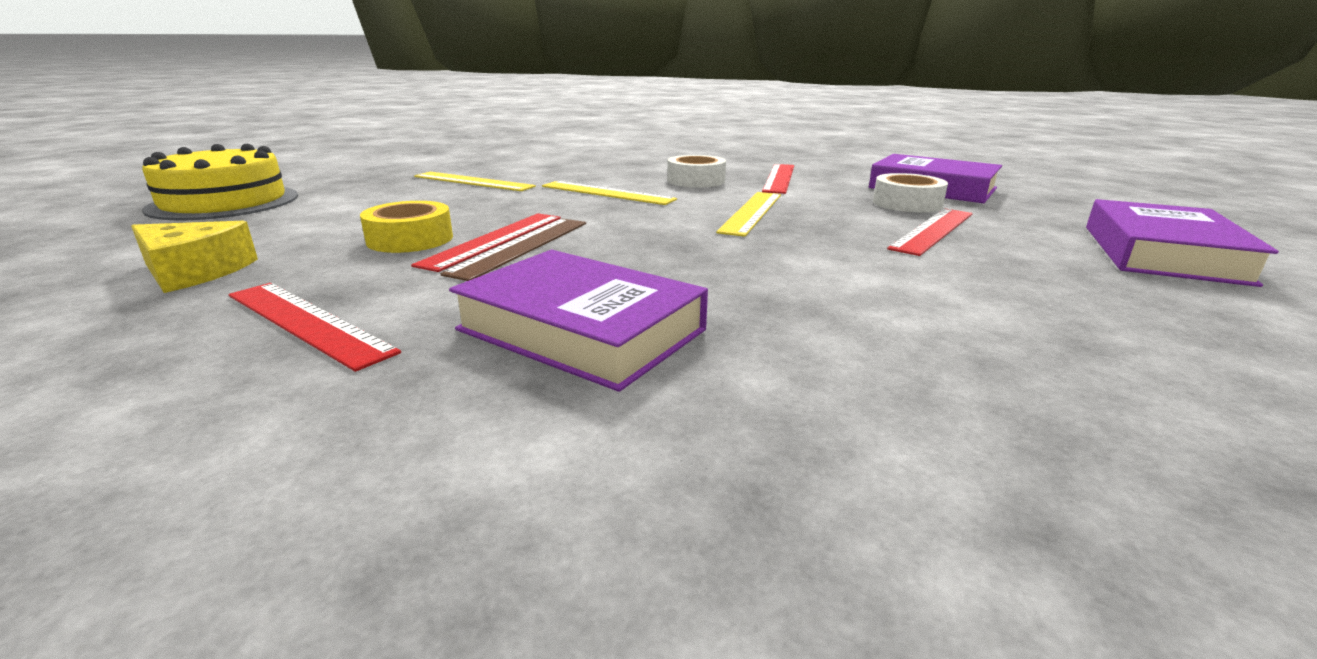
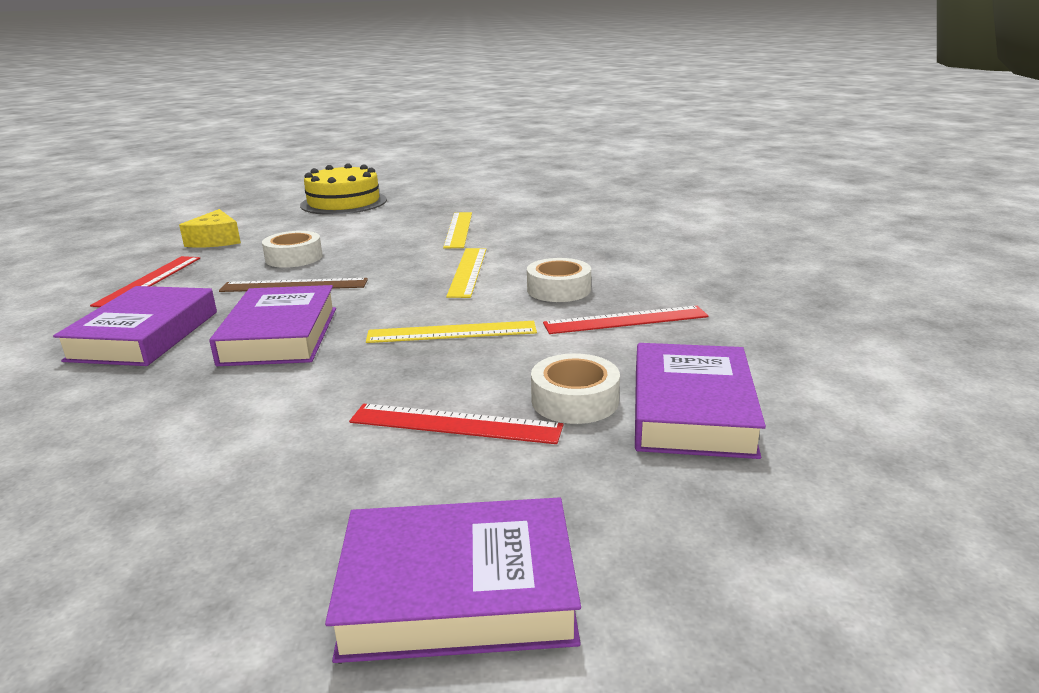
camera: 65 degrees right, 0 degrees up
(410, 239) = (294, 258): yellow tape -> white tape
(495, 240) = (305, 275): red ruler -> none
(683, 263) = (280, 335): none -> purple book

